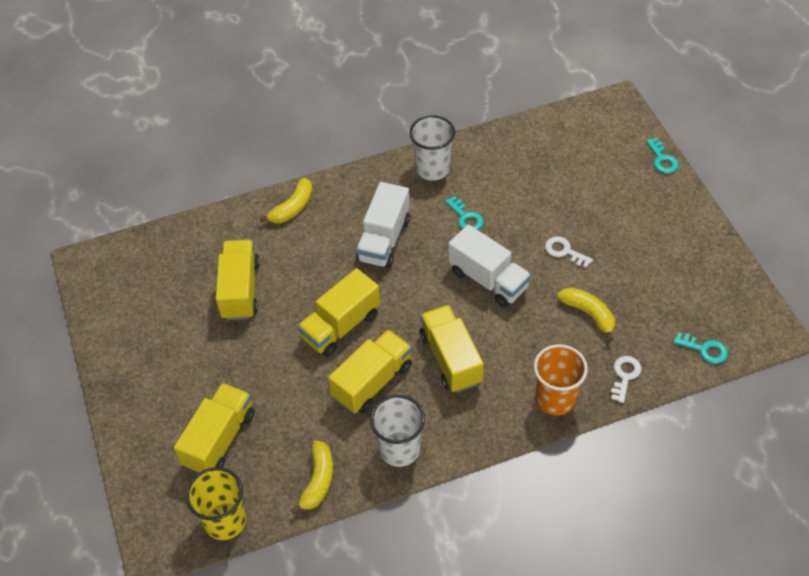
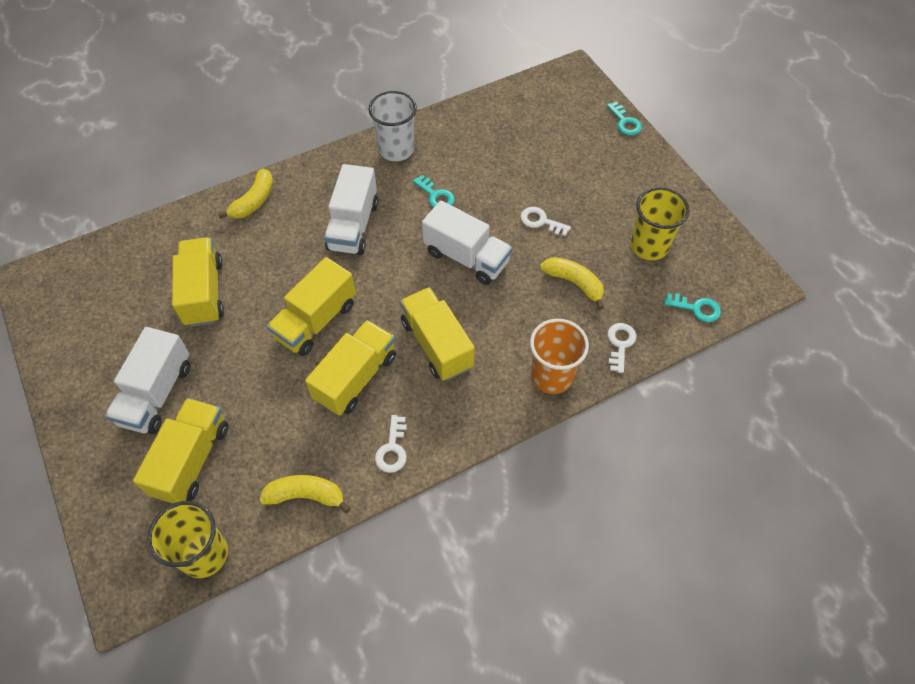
camera: 10 degrees left, 5 degrees up
(192, 378) = (157, 394): none -> white truck
(318, 481) = (306, 495): yellow banana -> yellow banana turned 90 degrees counterclockwise
(399, 449) = (392, 449): white cup -> white key
(667, 285) = (649, 246): none -> yellow cup

